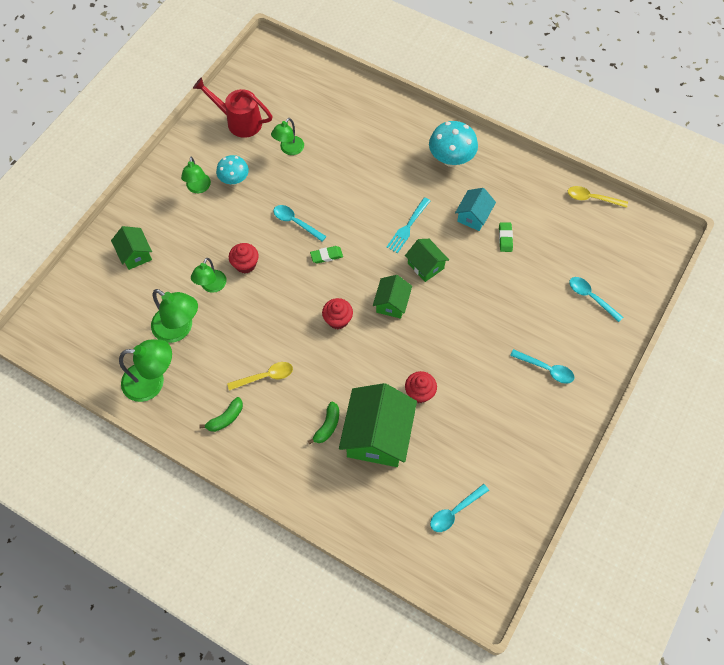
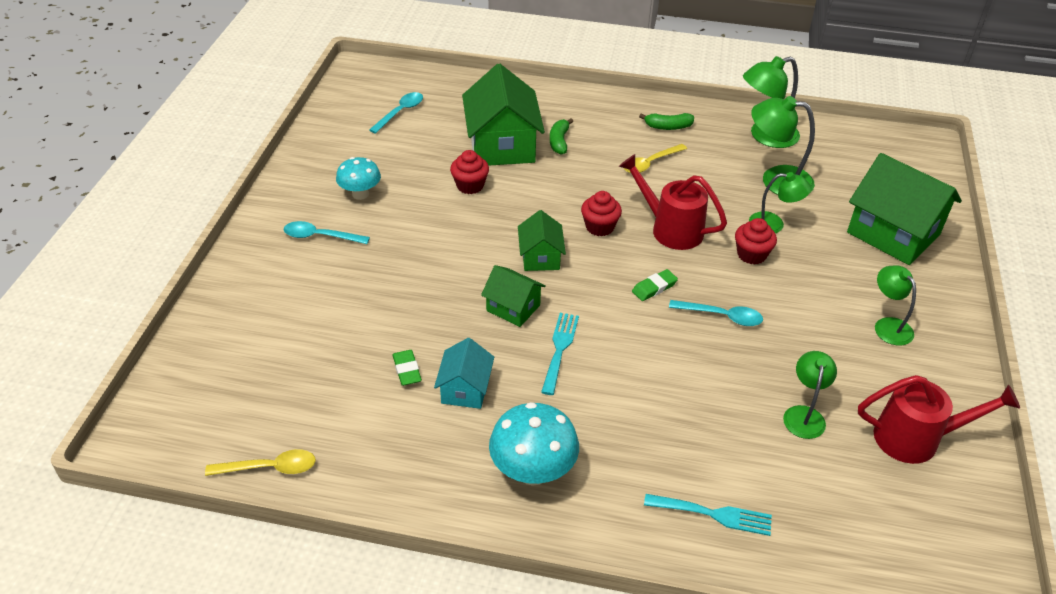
camera: 160 degrees right, 20 degrees down
(135, 254) = (893, 233): green house -> green house, size x1.87
(211, 286) = (774, 224): green lamp -> green lamp turned 105 degrees clockwise
(226, 418) = (668, 127): green banana -> green banana turned 120 degrees counterclockwise
(234, 180) = (848, 349): turquoise mushroom -> turquoise mushroom (360, 194)
(288, 303) = (670, 228): none -> red watering can
(369, 114) = (713, 514): none -> turquoise fork
(591, 297) = (265, 325): turquoise spoon -> none

